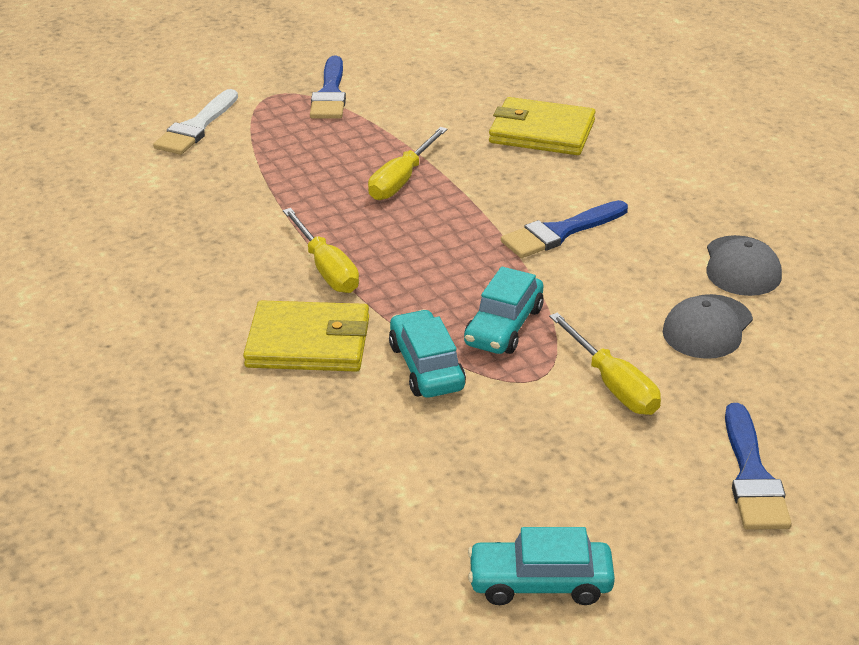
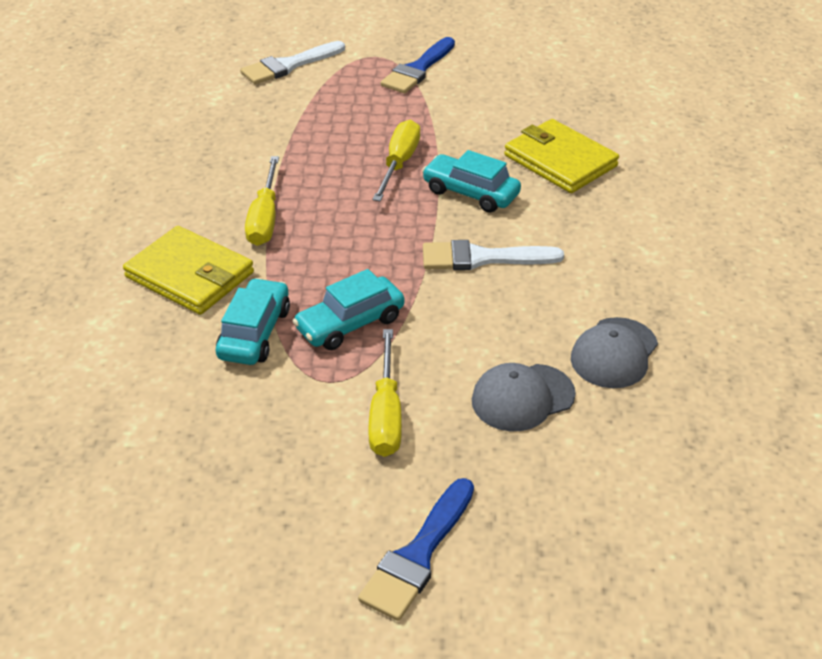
camera: 30 degrees right, 5 degrees up
(401, 180) = (399, 163): yellow screwdriver -> yellow screwdriver turned 135 degrees clockwise
(540, 583) = (150, 561): turquoise car -> turquoise car (470, 193)
(559, 232) = (482, 258): blue brush -> white brush

